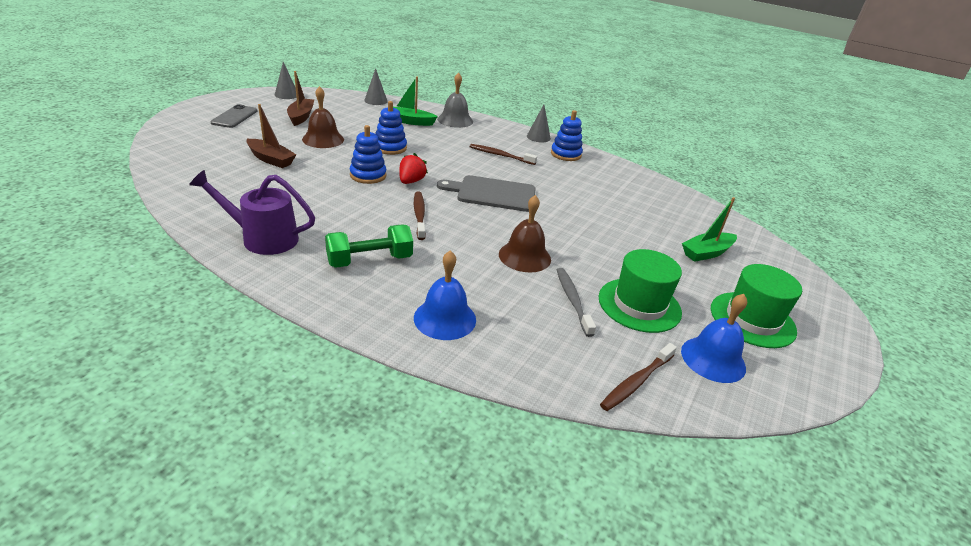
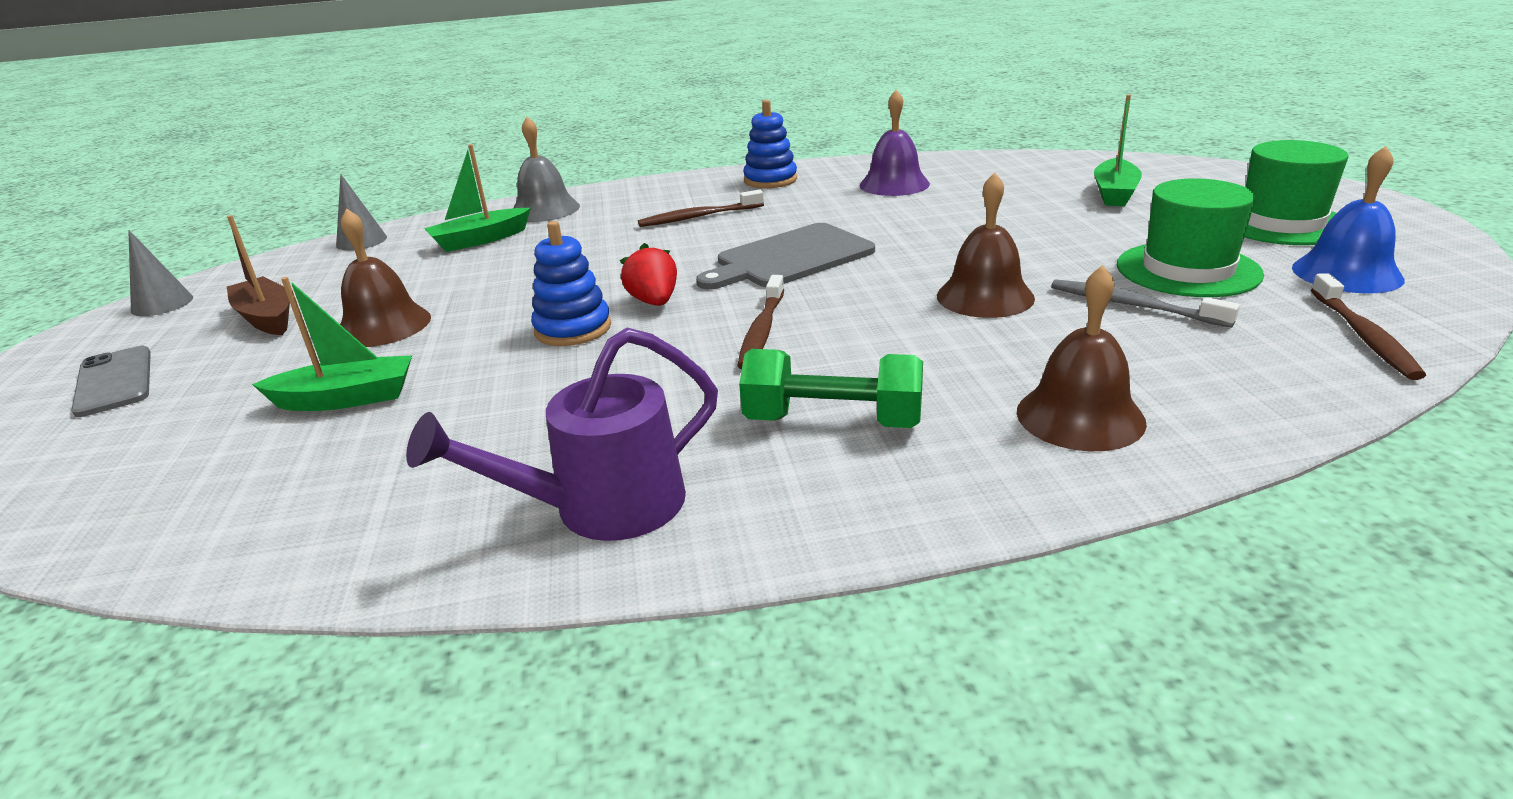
camera: 35 degrees left, 5 degrees down
(271, 159) = (346, 399): brown boat -> green boat
(370, 260) = (833, 421): green dumbbell -> green dumbbell turned 75 degrees clockwise
(390, 148) = (525, 282): blue stacking toy -> none
(419, 215) = (762, 331): brown toothbrush -> brown toothbrush turned 120 degrees counterclockwise
(445, 318) = (1080, 416): blue bell -> brown bell
(538, 137) = (697, 179): grey cone -> none
(613, 187) = (894, 184): none -> purple bell

